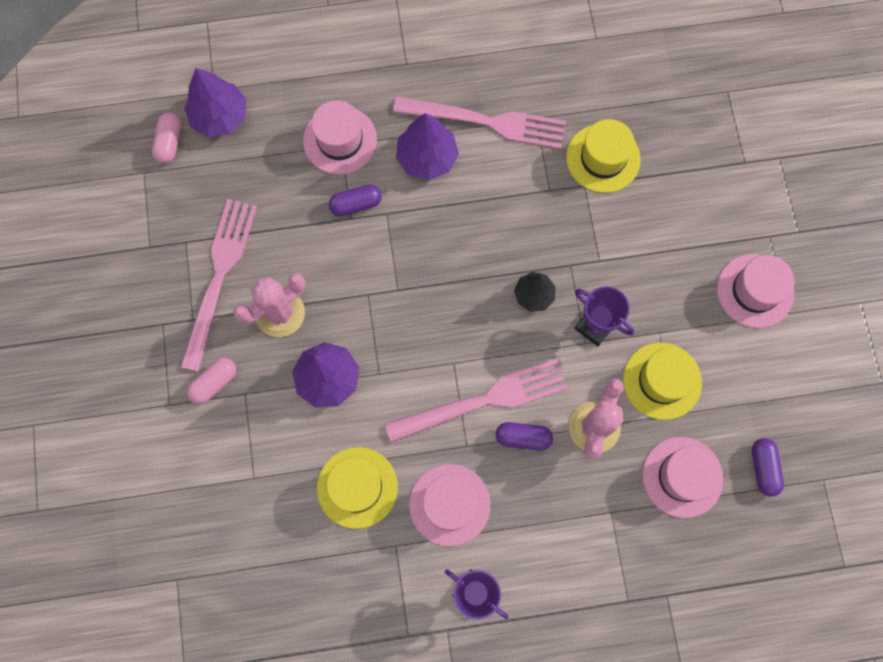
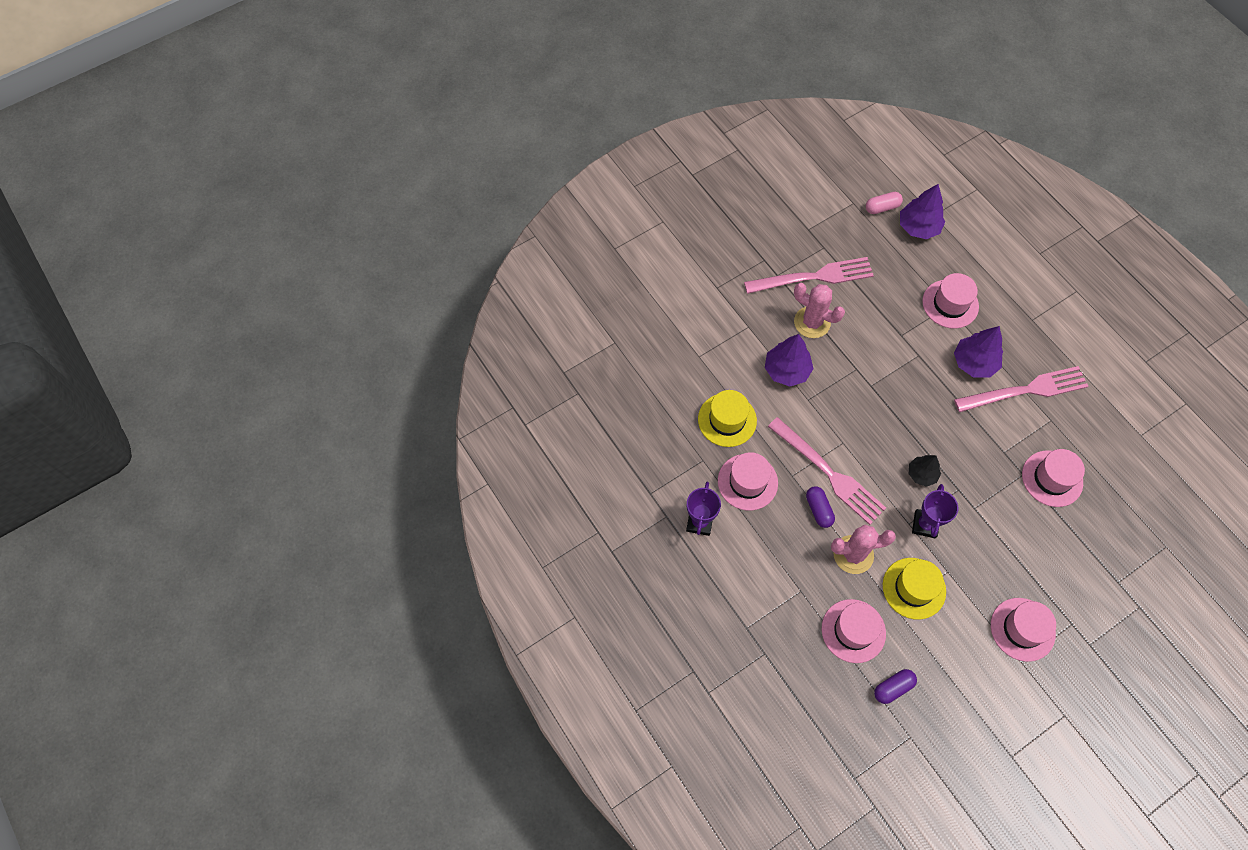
camera: 65 degrees right, 10 degrees down
(214, 383) = (745, 306): pink capsule -> none
(356, 204) = (912, 334): purple capsule -> none
(487, 122) = (1026, 390): pink fork -> pink fork turned 90 degrees counterclockwise
(603, 158) = (1052, 478): yellow hat -> pink hat

